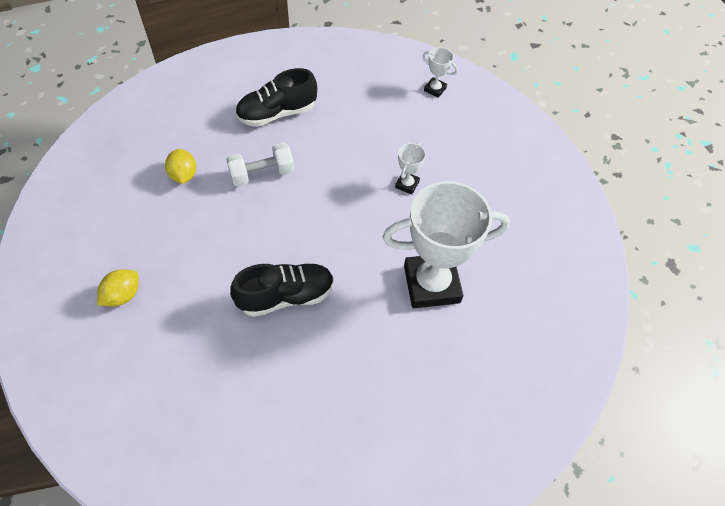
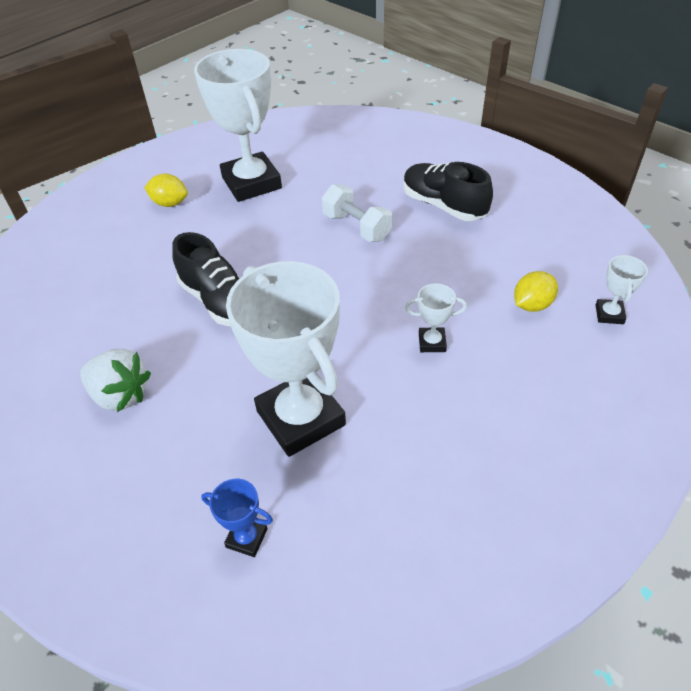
camera: 70 degrees right, 10 degrees down
(145, 221) = (251, 183): none -> white trophy
(184, 175) = (317, 181): yellow lemon -> yellow lemon (532, 305)
(347, 397) = (120, 395): none -> white strawberry
(510, 348) = (246, 538): none -> blue trophy

